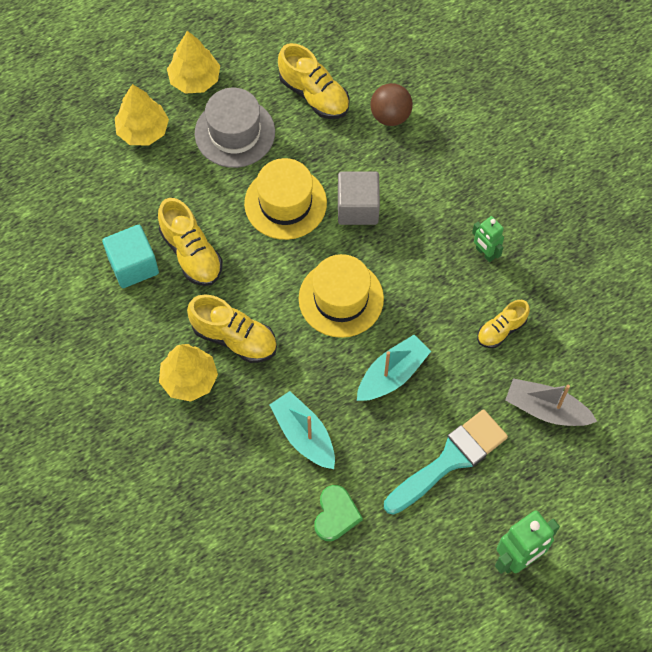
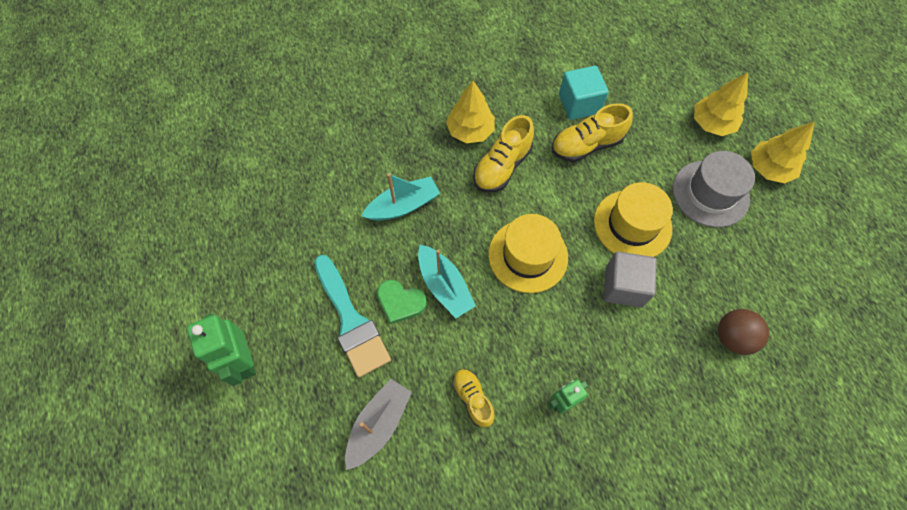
camera: 100 degrees right, 0 degrees up
(314, 95) = (756, 268): yellow shoe -> none
(336, 514) = (328, 219): green heart -> green heart (400, 302)

